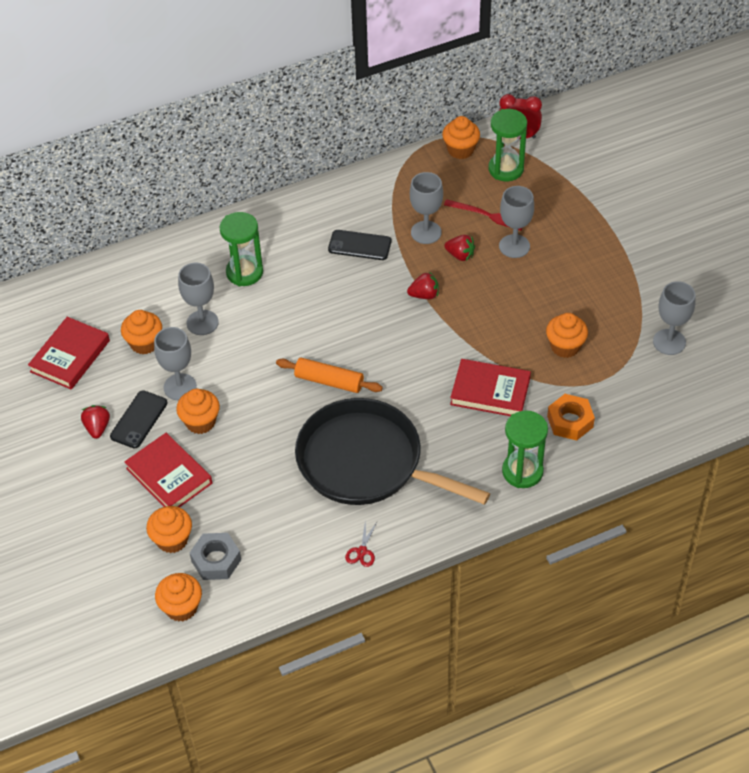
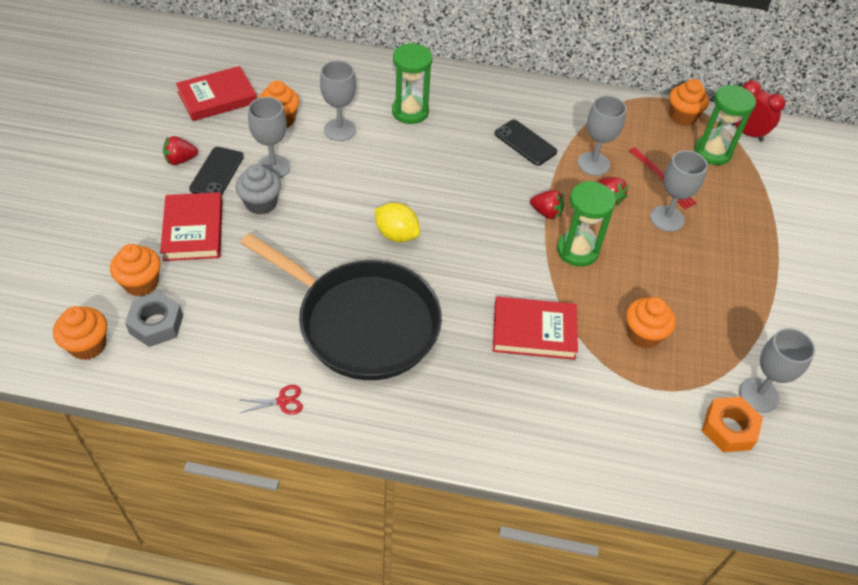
camera: 30 degrees right, 0 degrees up
(97, 428) = (180, 160): red strawberry -> red strawberry turned 135 degrees counterclockwise
(139, 419) = (217, 173): black phone -> black phone turned 45 degrees counterclockwise
(200, 422) = (261, 203): orange cupcake -> grey cupcake
(329, 381) = (396, 234): orange rolling pin -> yellow lemon
(362, 551) = (282, 401): red scissors -> red scissors turned 150 degrees counterclockwise
(366, 462) = (363, 323): black pan -> black pan turned 150 degrees clockwise
(490, 391) = (534, 331): red book -> red book turned 45 degrees counterclockwise
(522, 471) = (500, 427): green hourglass -> green hourglass (577, 251)
(570, 421) = (589, 409): orange nut -> orange nut (728, 429)

